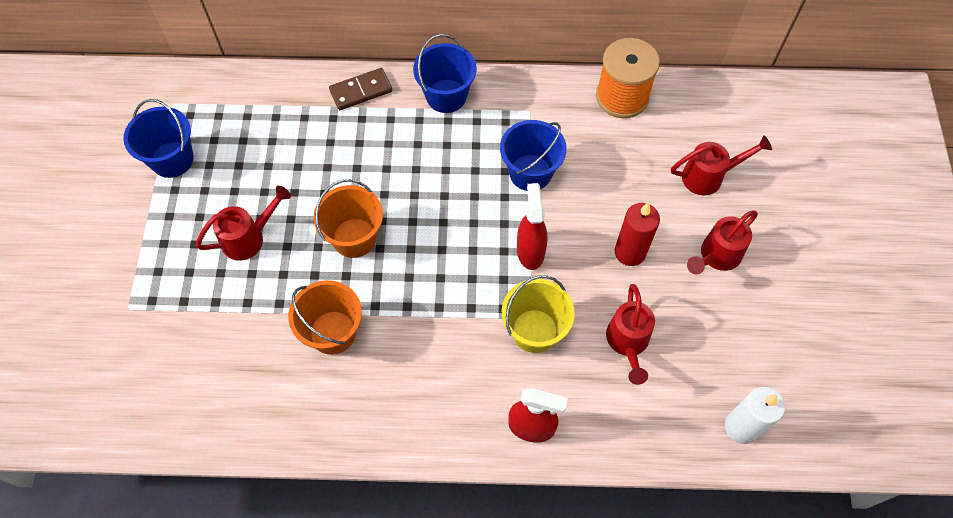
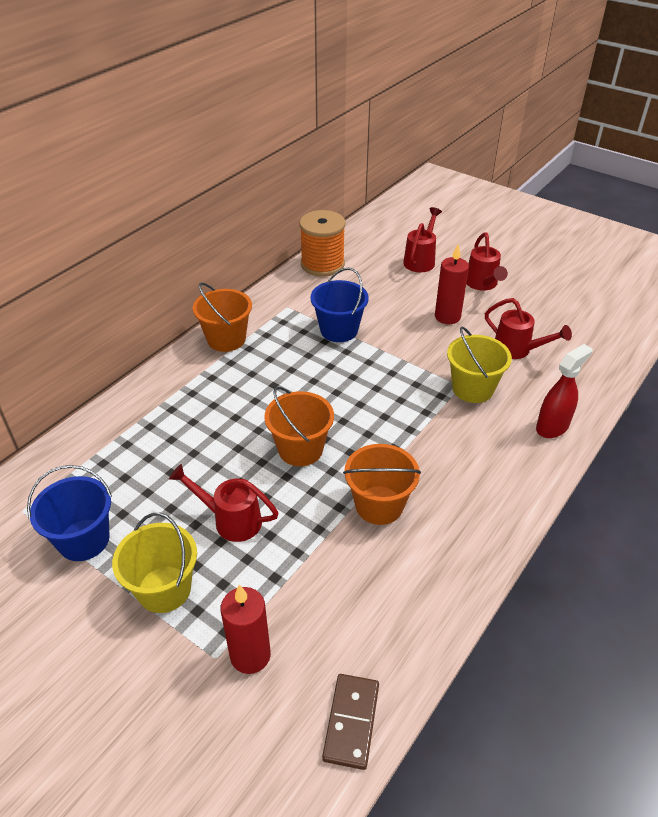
camera: 55 degrees left, 20 degrees down
(142, 329) = (250, 655): none -> red candle
(162, 239) = (164, 589): none -> yellow bucket
(249, 238) = (231, 520): red watering can -> red watering can turned 75 degrees counterclockwise
(361, 91) = (165, 381): brown domino -> brown domino (351, 722)
(446, 96) = (226, 339): blue bucket -> orange bucket
(530, 251) = (404, 360): red spray bottle -> none
(741, 427) = (615, 332): white candle -> none

